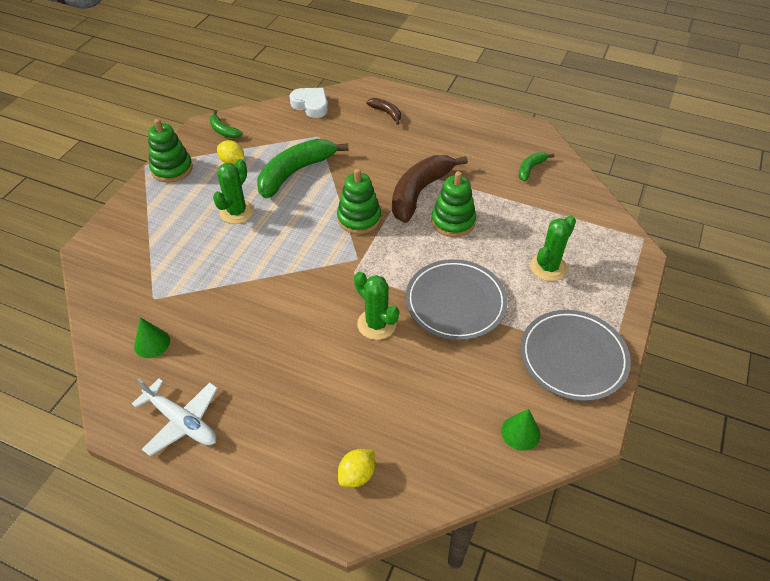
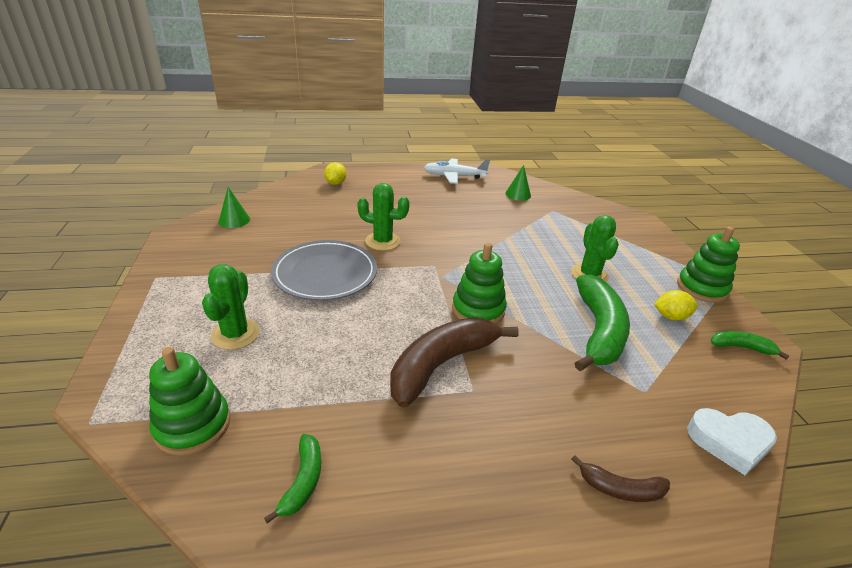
camera: 145 degrees right, 15 degrees down
(420, 192) = (442, 364): brown banana -> brown banana turned 135 degrees counterclockwise
(453, 221) = (375, 344): green stacking toy -> green stacking toy (193, 425)
(573, 357) = (195, 269): grey plate -> none

